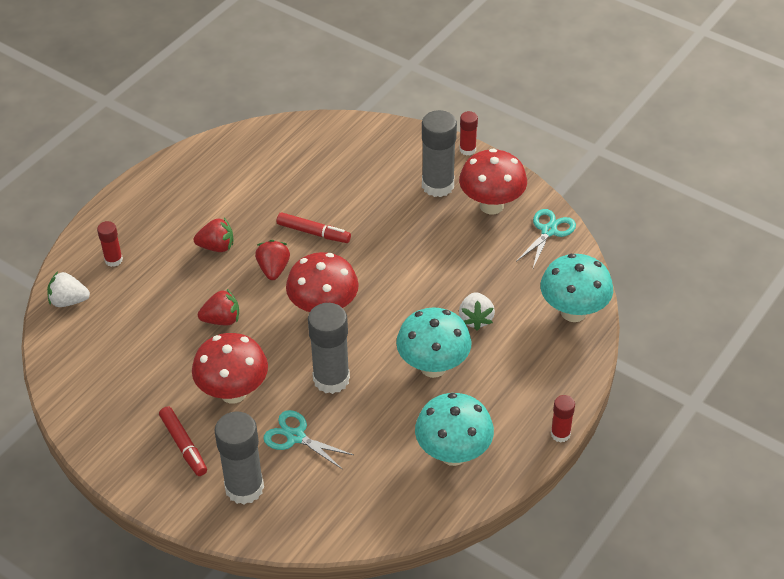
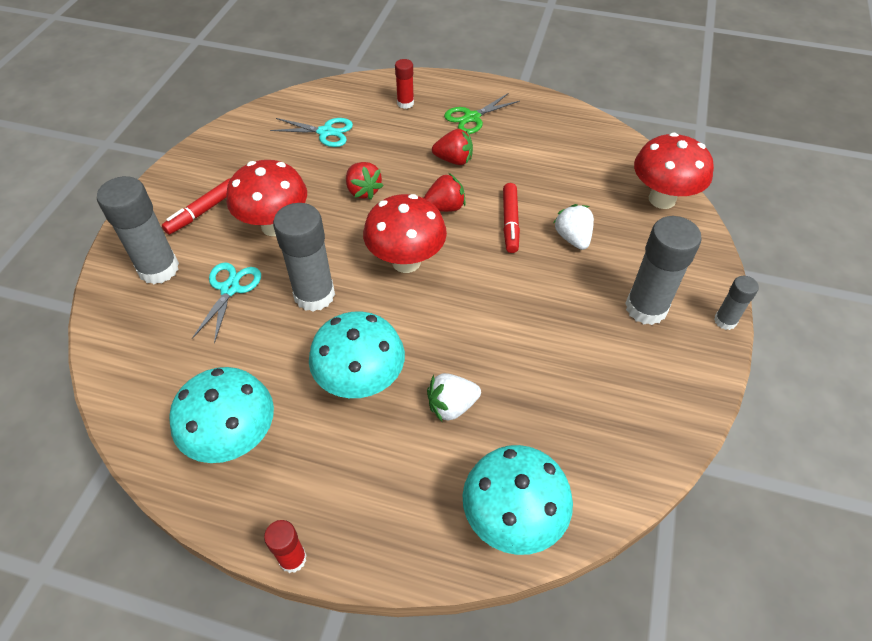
camera: 70 degrees right, 5 degrees up
(69, 301) = (347, 94): white strawberry -> white strawberry (573, 238)
(165, 218) = (472, 117): none -> green scissors
(216, 247) = (454, 160): red strawberry -> red strawberry turned 60 degrees counterclockwise
(467, 149) = (725, 321): red glue stick -> grey glue stick
(491, 205) = (647, 371): red mushroom -> red mushroom (662, 199)
(548, 231) = (642, 449): turquoise scissors -> turquoise scissors (325, 132)

